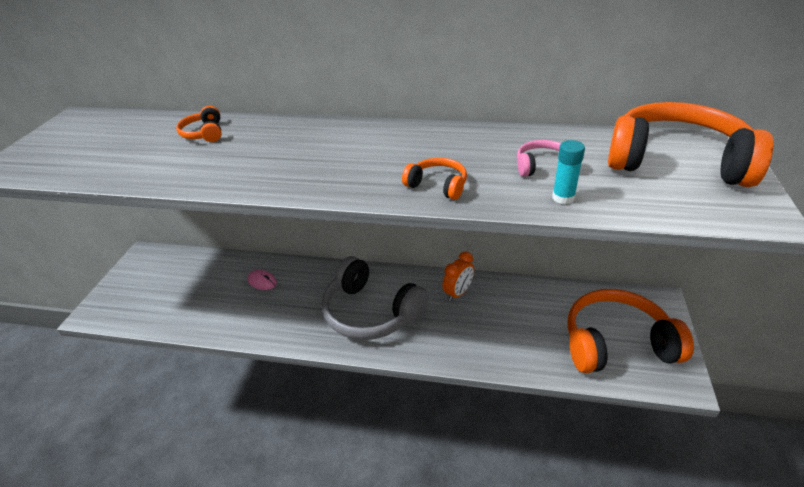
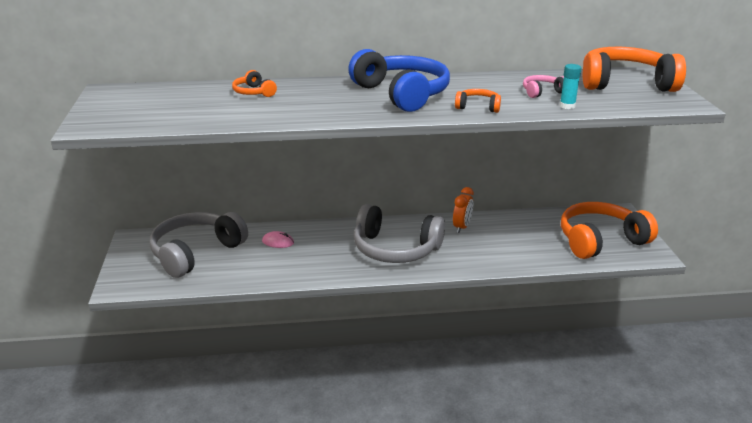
camera: 20 degrees left, 10 degrees down
(182, 282) = (196, 253): none -> grey headphones
(360, 152) = (401, 94): none -> blue headphones

